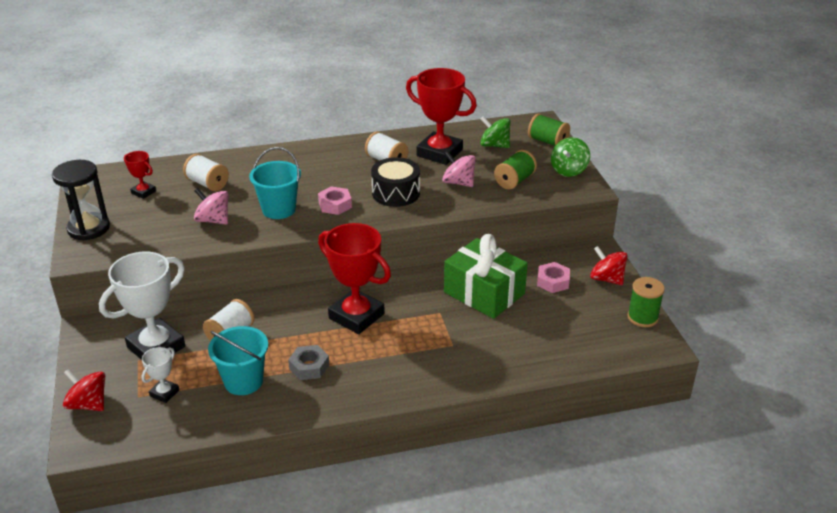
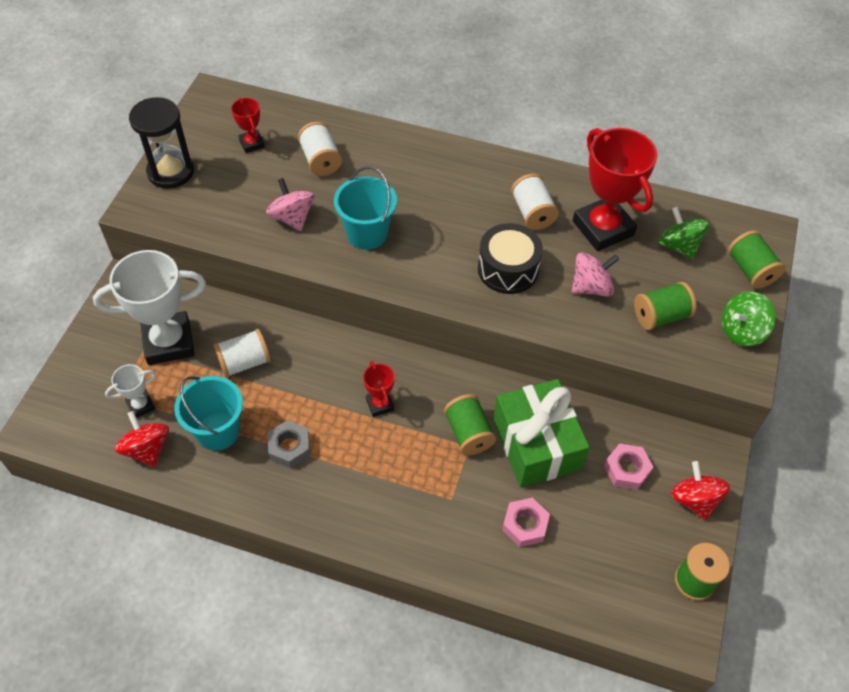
camera: 30 degrees right, 20 degrees up
(88, 404) = (70, 382): red spinning top -> red spinning top (147, 449)
(335, 205) = (429, 255): pink nut -> pink nut (525, 525)
(356, 316) = (380, 404): red trophy -> red trophy, size x0.47
(433, 306) = (468, 433): none -> green spool
(458, 182) = (591, 287): pink spinning top -> pink spinning top turned 90 degrees clockwise

